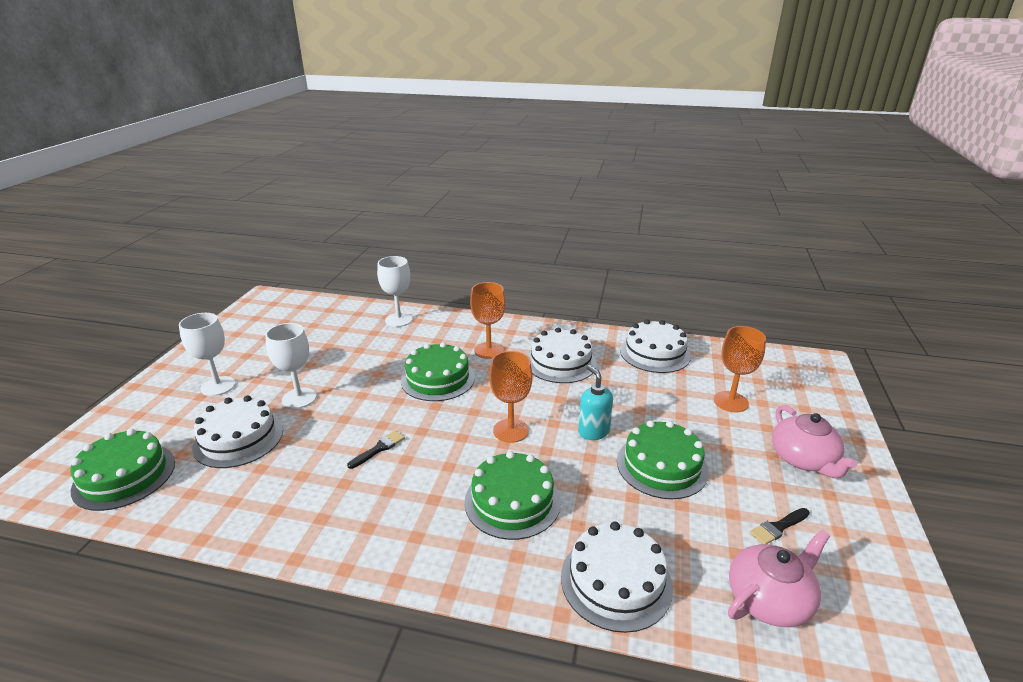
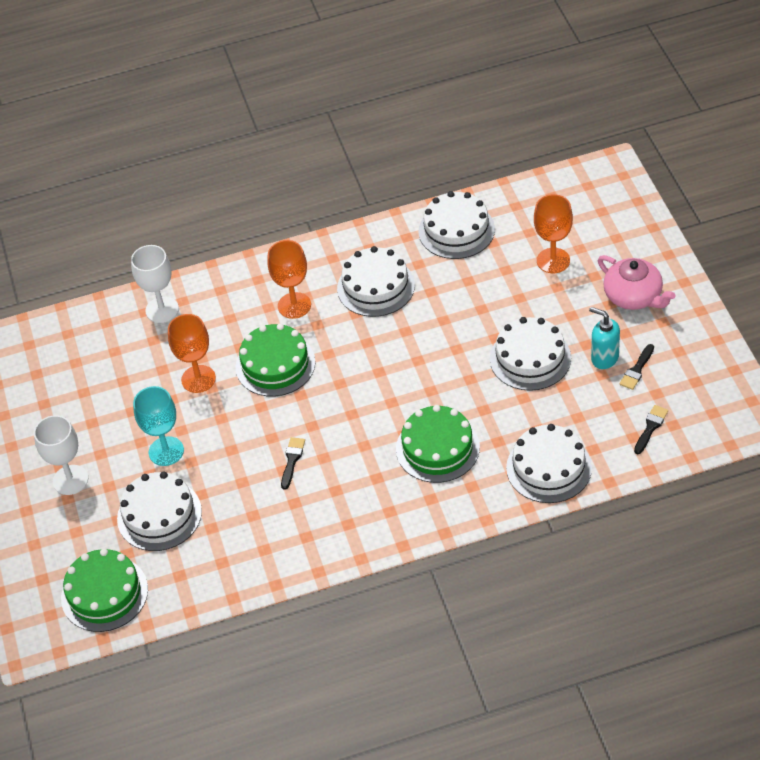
camera: 25 degrees left, 20 degrees up
(299, 398) = (166, 451): white goblet -> turquoise goblet
(510, 430) = (387, 386): orange goblet -> orange goblet (198, 379)
(593, 432) = (457, 352): turquoise soap dispenser -> turquoise soap dispenser (604, 358)
(662, 466) = (530, 358): green cake -> white cake
(770, 599) = (650, 427): pink teapot -> black brush

